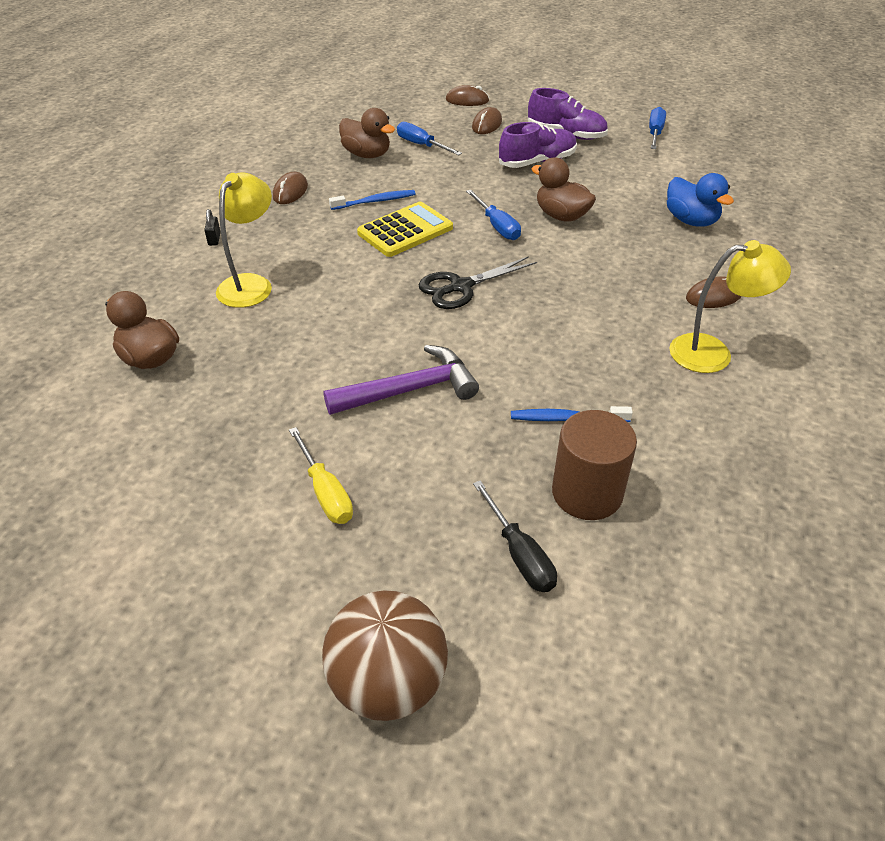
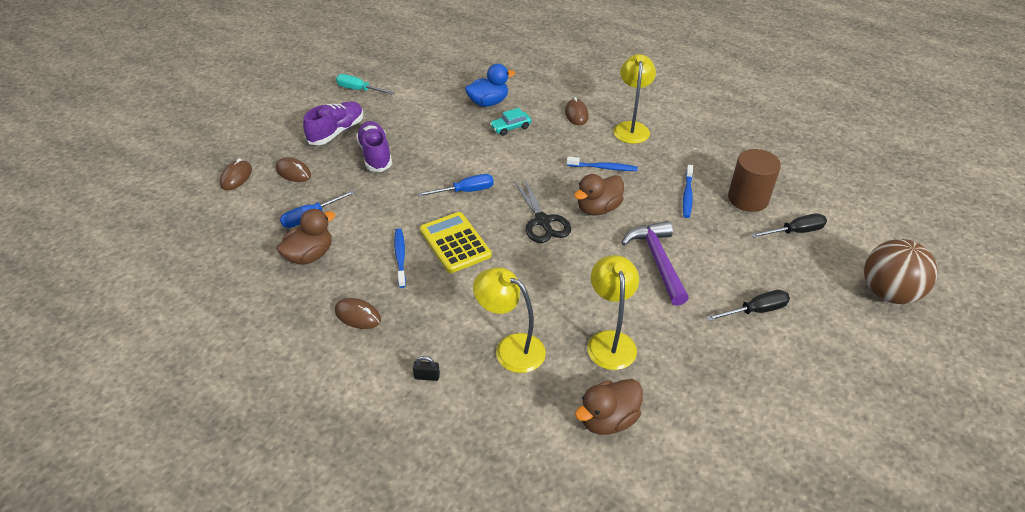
camera: 80 degrees left, 0 degrees up
(263, 354) = (610, 341): none -> yellow lamp
(325, 492) = (755, 311): yellow screwdriver -> black screwdriver
(561, 216) = (462, 157): brown duck -> brown duck (598, 208)
(595, 330) = (603, 168): none -> blue toothbrush
(644, 244) = (510, 127): none -> turquoise car
(655, 133) = (359, 90): blue screwdriver -> turquoise screwdriver

